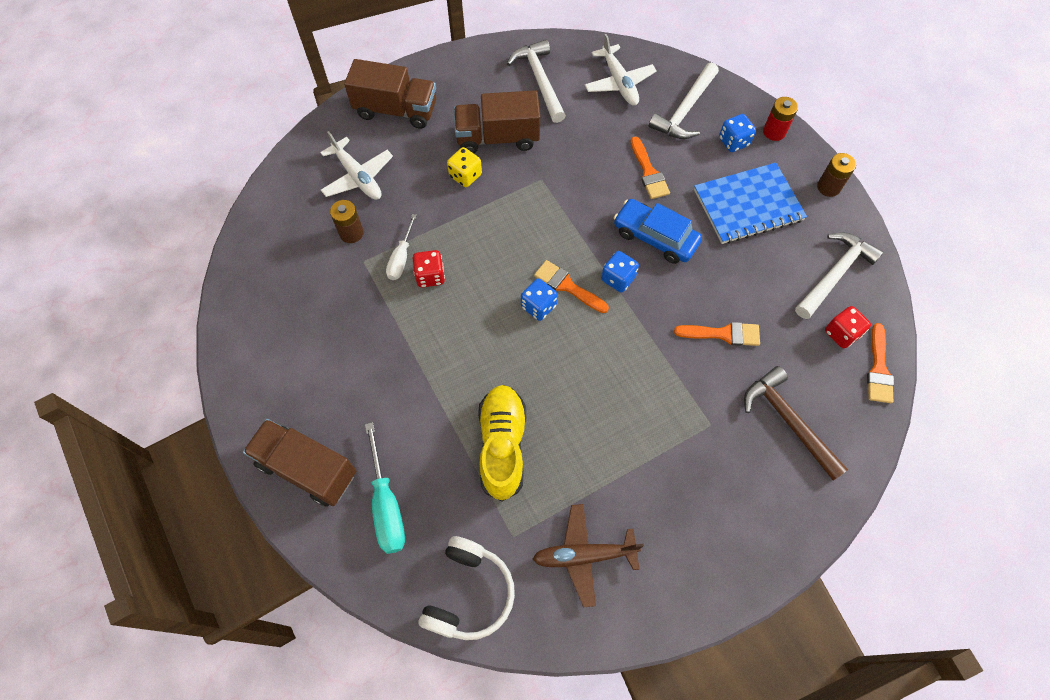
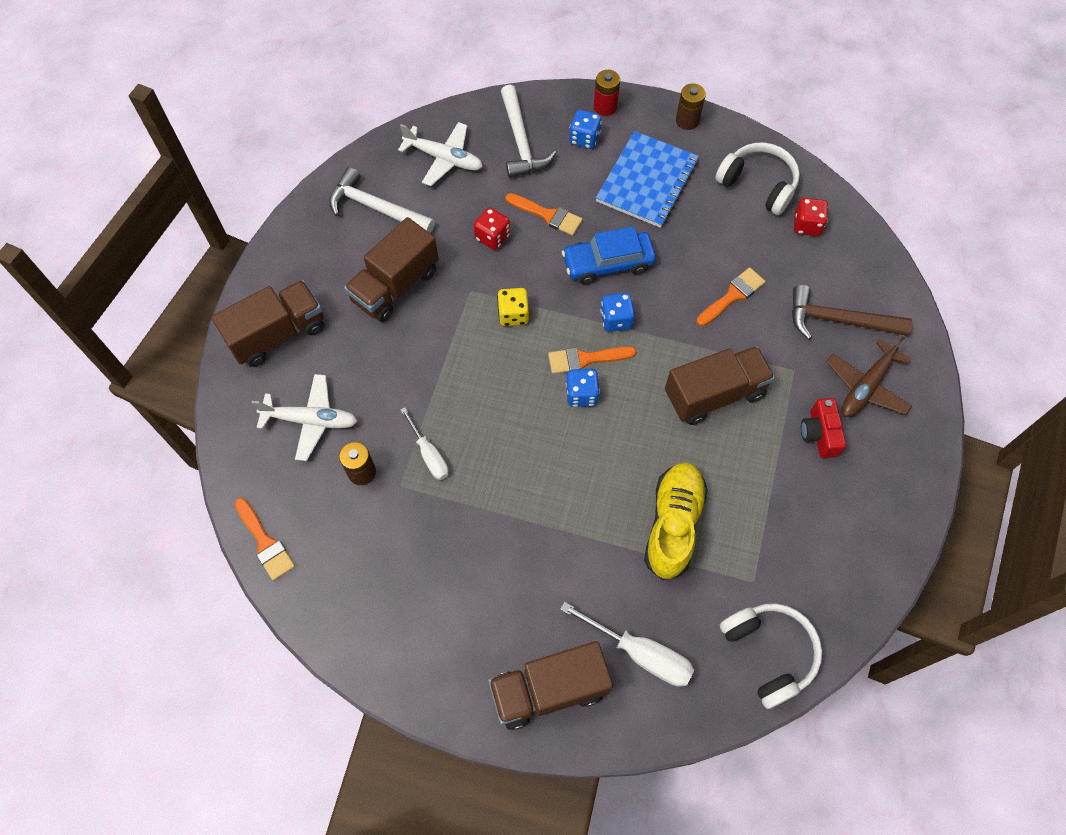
camera: 45 degrees left, 0 degrees up
(386, 505) = (640, 653): turquoise screwdriver -> white screwdriver
(430, 276) = (470, 447): red dice -> red dice (492, 237)
(465, 176) = (404, 340): yellow dice -> yellow dice (513, 314)
(502, 445) = (673, 524): yellow shoe -> yellow shoe turned 60 degrees clockwise
(584, 555) = (813, 545): brown plane -> brown plane (866, 386)
(631, 388) = (714, 394): none -> brown truck
(678, 485) = (819, 434): none -> red camera
(834, 274) = (758, 185): white hammer -> white headphones
(878, 369) = (854, 230): orange brush -> orange brush (265, 542)

